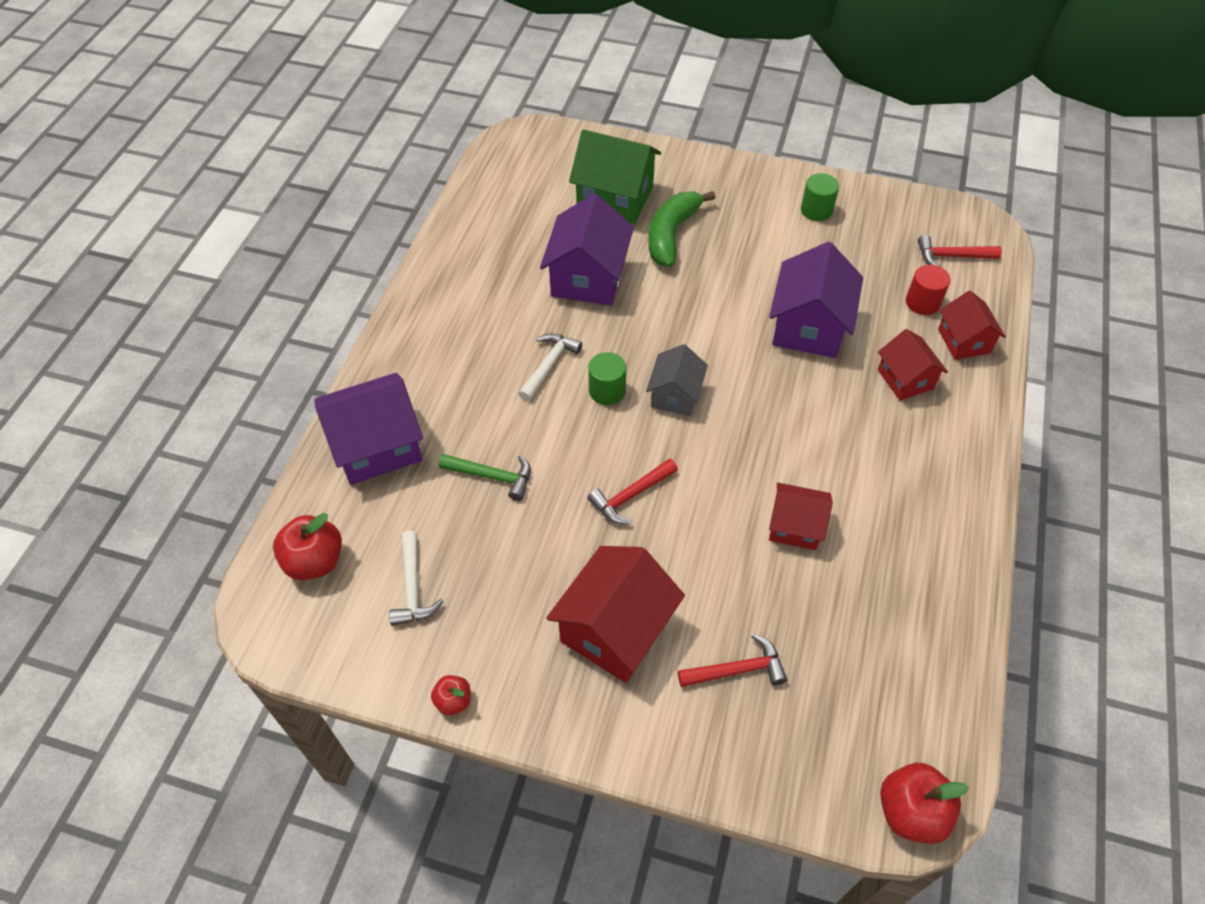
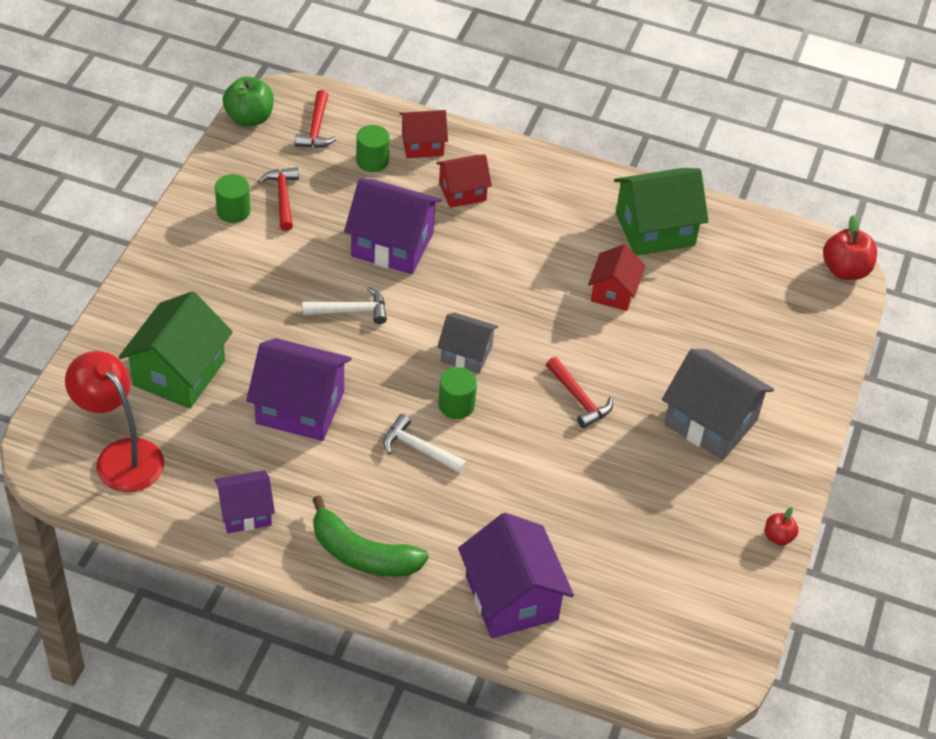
camera: 90 degrees left, 5 degrees down
(315, 561) = (644, 646): red apple -> none
(413, 587) = (672, 566): white hammer -> white hammer (350, 311)
(469, 254) = (245, 512): none -> purple house
(492, 476) = (553, 502): green hammer -> none
(523, 176) = (121, 456): none -> red lamp
(615, 629) = (710, 422): red house -> grey house
(671, 234) = (247, 331): green banana -> green banana (362, 554)
(737, 670) = (743, 348): red hammer -> red hammer (283, 198)
(911, 570) = (655, 229): none -> green house
(922, 302) = (372, 161): red cylinder -> green cylinder
(944, 208) = (249, 118): none -> green apple

